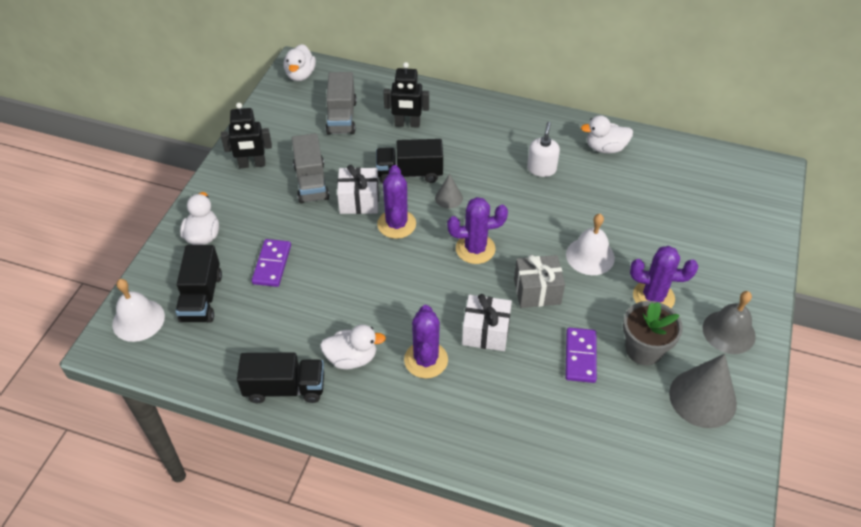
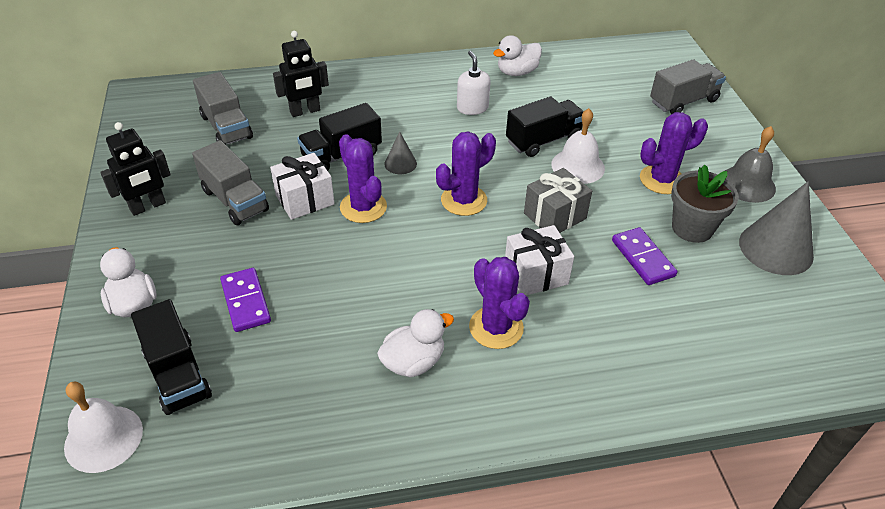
camera: 30 degrees left, 5 degrees down
(285, 388) = (358, 431): black truck -> black truck (543, 140)
(300, 75) = (148, 102): white duck -> none
(737, 231) = (683, 101): none -> grey truck

